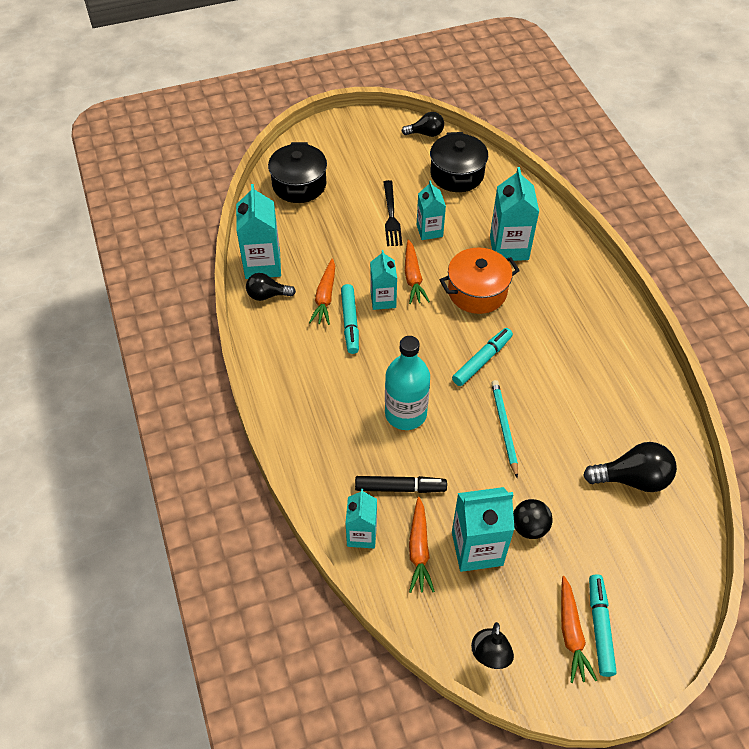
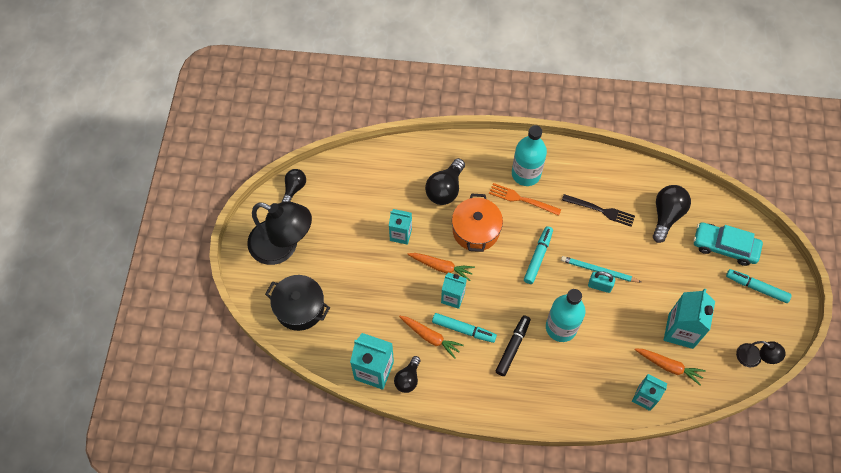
camera: 65 degrees left, 10 degrees up
(357, 149) = (283, 246): none -> black lamp
(391, 216) = (371, 254): black fork -> black fork (601, 210)
(400, 488) = (619, 357): black marker -> black marker (513, 347)
(457, 174) = (352, 188): black pot -> none
(482, 360) = (538, 257): turquoise marker -> turquoise marker turned 45 degrees clockwise
(484, 435) = (599, 286): none -> turquoise padlock
(509, 248) = (445, 189): turquoise carton -> black light bulb
(529, 527) = (677, 293): black ball -> none
(546, 320) = (522, 199): none -> orange fork
(571, 633) = (755, 305): orange carrot -> none
(582, 312) = (526, 174): none -> turquoise bottle
(635, 565) = (724, 247): none -> turquoise car

